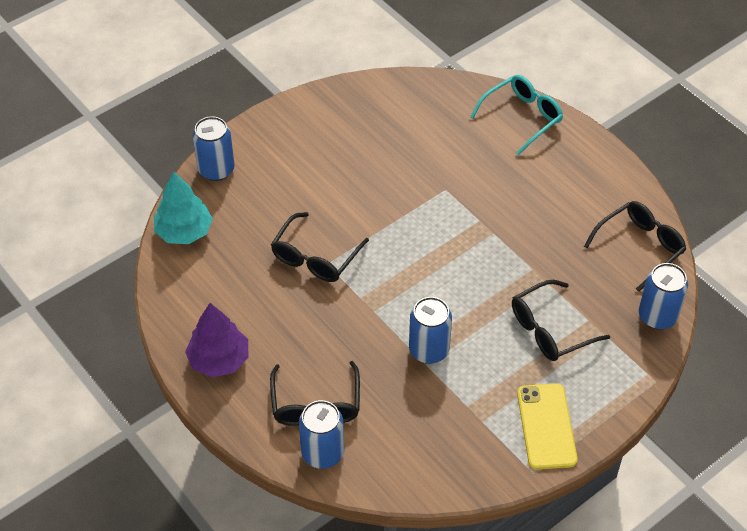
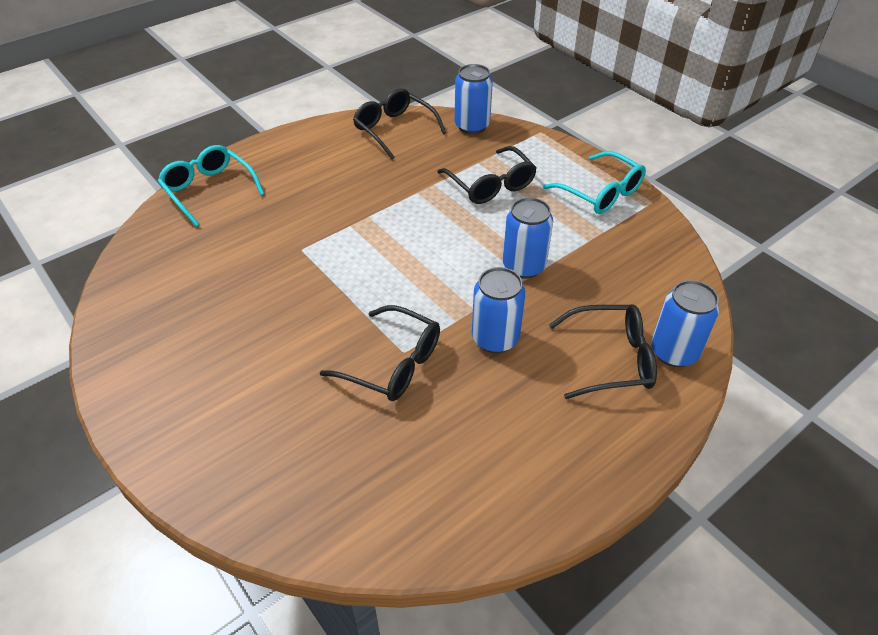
camera: 90 degrees left, 5 degrees down
(184, 231) = (334, 524): turquoise tree -> none
(216, 170) = (216, 487): blue can -> blue can (495, 338)
(219, 360) = (562, 462): purple tree -> none
(546, 426) = (600, 192): yellow phone -> turquoise glasses

